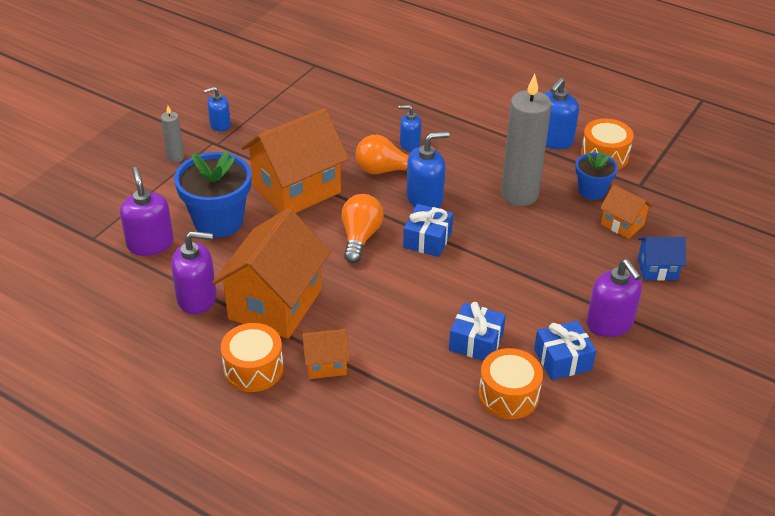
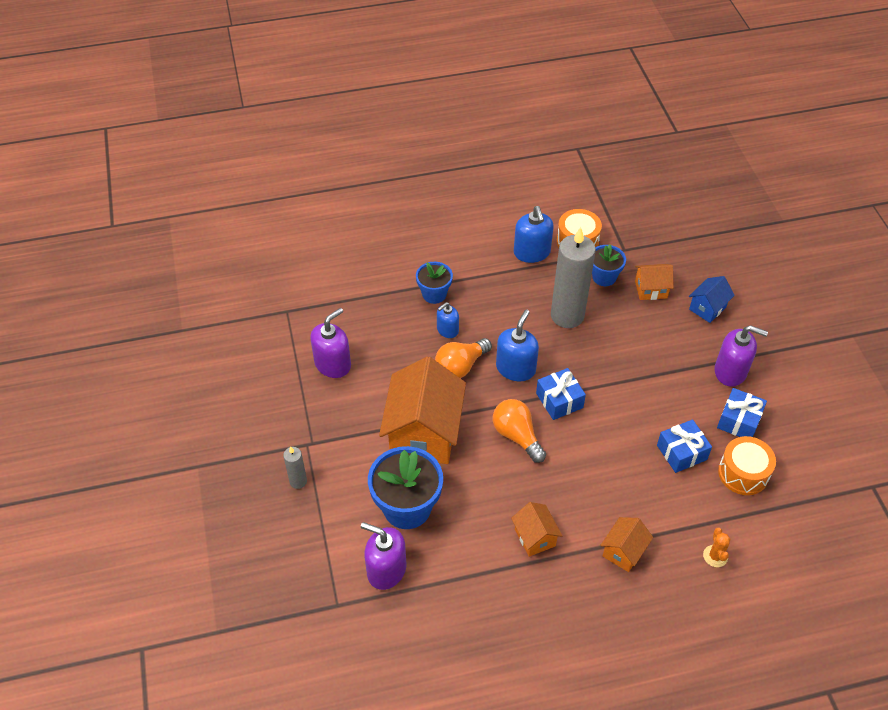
camera: 45 degrees left, 10 degrees up
(197, 298) = (480, 581): purple soap dispenser -> purple soap dispenser (333, 364)
(220, 125) = (290, 424): blue soap dispenser -> none
(253, 369) = (588, 598): orange drum -> none
(275, 304) = (535, 537): orange house -> orange house, size x0.48
(394, 426) = (715, 556): none -> orange cactus
(433, 118) = (434, 294): none -> blue flower pot

